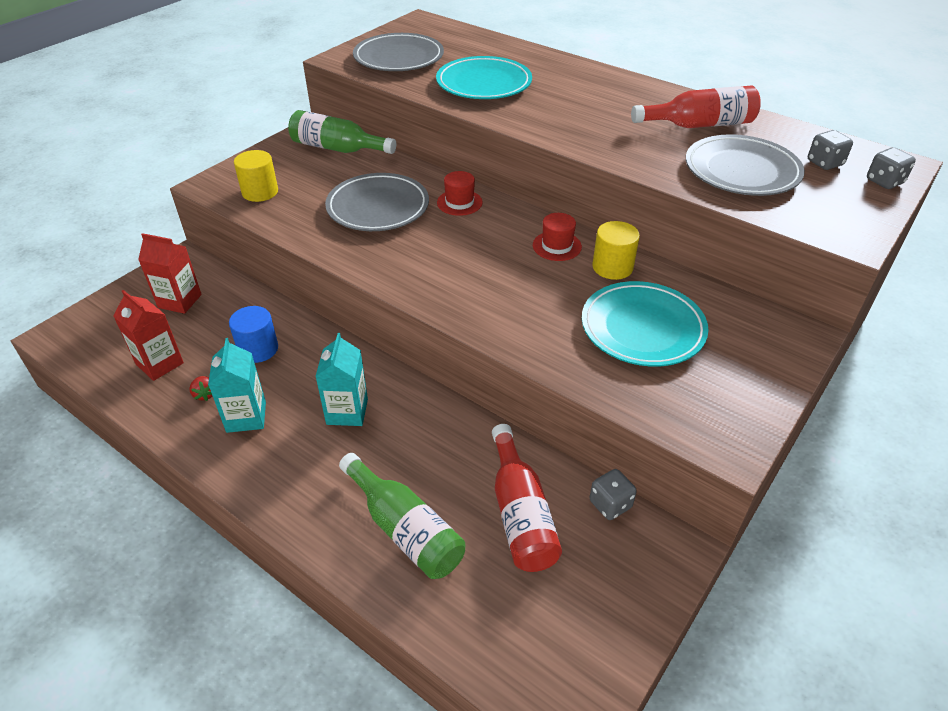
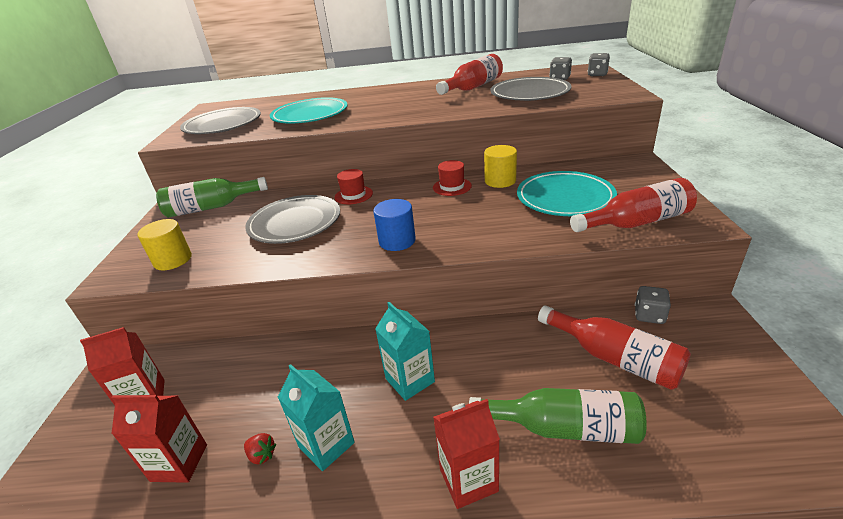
camera: 35 degrees left, 10 degrees down
(258, 349) = (274, 386): blue cylinder -> blue cylinder (397, 241)
(300, 509) = (468, 480): none -> red carton
(666, 401) = (636, 222): none -> red bottle

